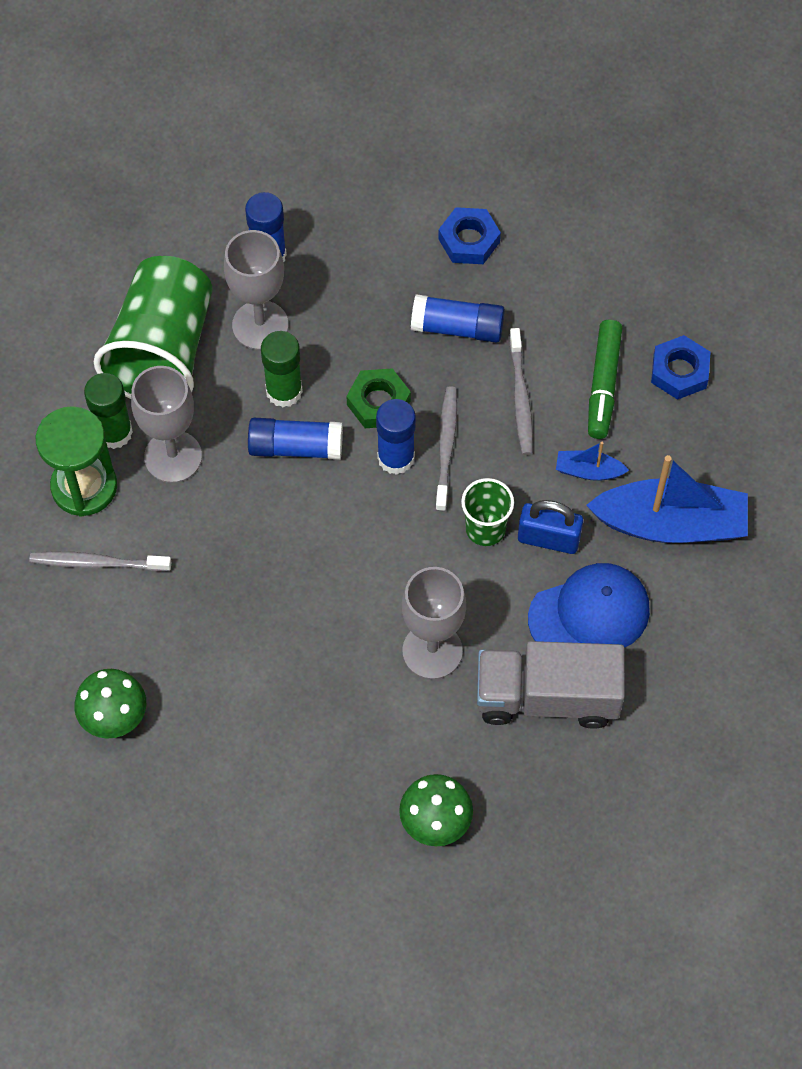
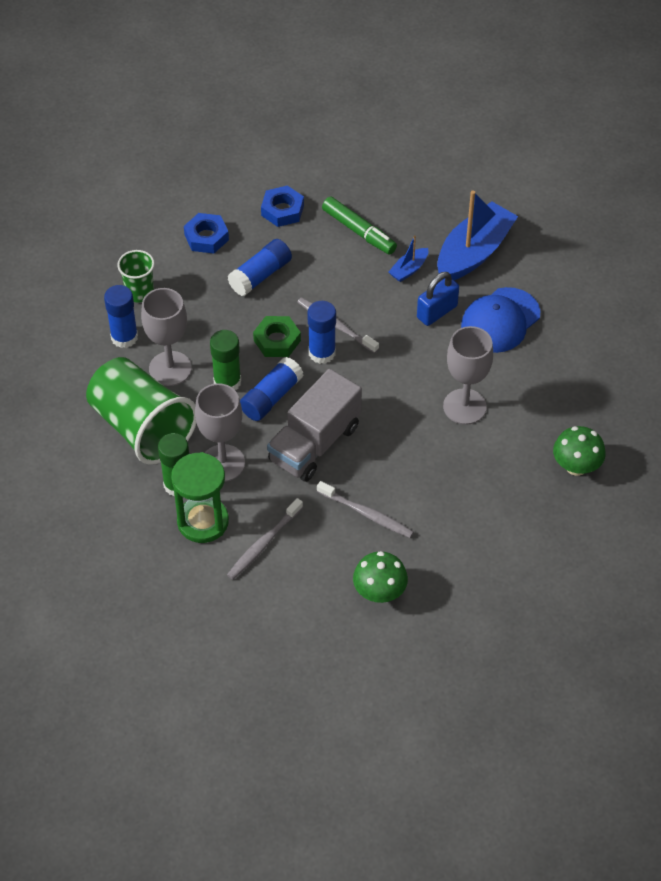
camera: 55 degrees left, 10 degrees down
(485, 529) = (405, 337): green cup -> green cup (139, 292)
(520, 398) = (334, 273): grey toothbrush -> grey toothbrush (367, 514)
(547, 697) = (537, 369): grey truck -> grey truck (314, 443)
(589, 613) = (500, 320): blue cap -> blue cap turned 150 degrees counterclockwise
(679, 371) = (380, 194): blue nut -> blue nut (282, 210)

